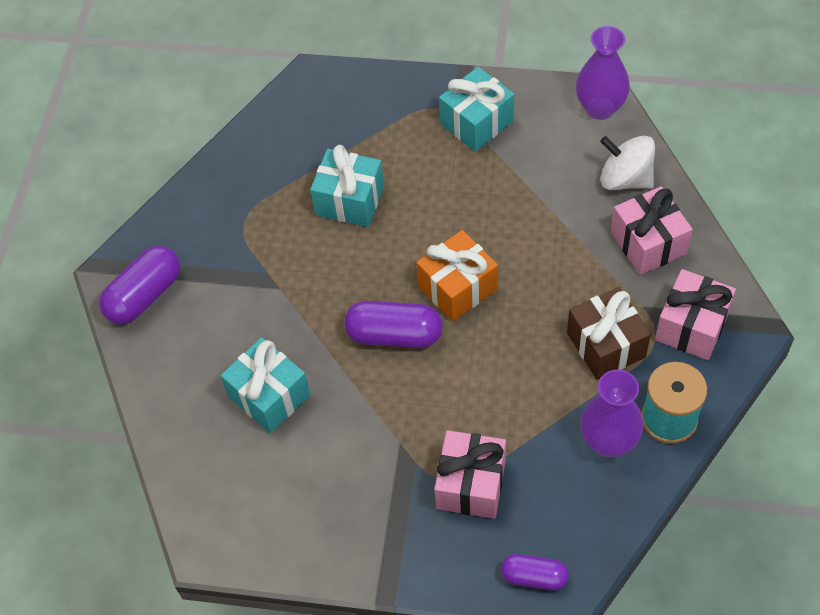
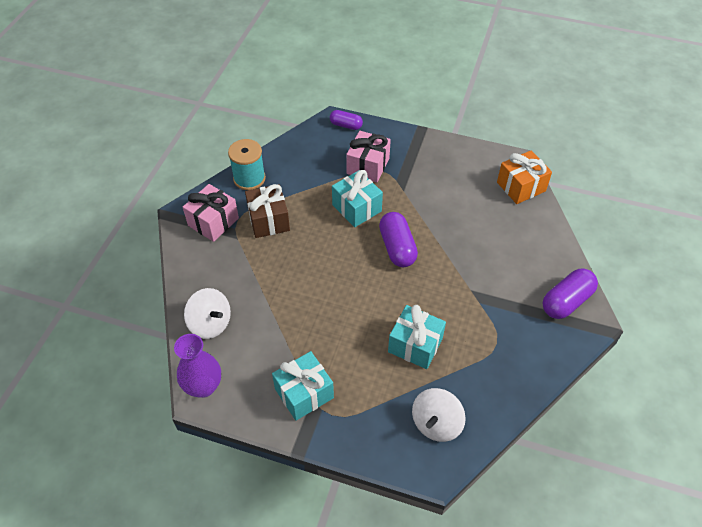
camera: 175 degrees left, 5 degrees down
(269, 396) = (479, 226): turquoise gift -> turquoise gift (357, 208)
(314, 120) = (436, 423): none -> white spinning top
(394, 335) = (397, 247): purple capsule -> purple capsule turned 60 degrees clockwise
(458, 287) = (350, 269): orange gift -> orange gift (521, 187)
(608, 441) = (287, 173): purple vase -> none
(648, 243) = (216, 275): pink gift -> none

